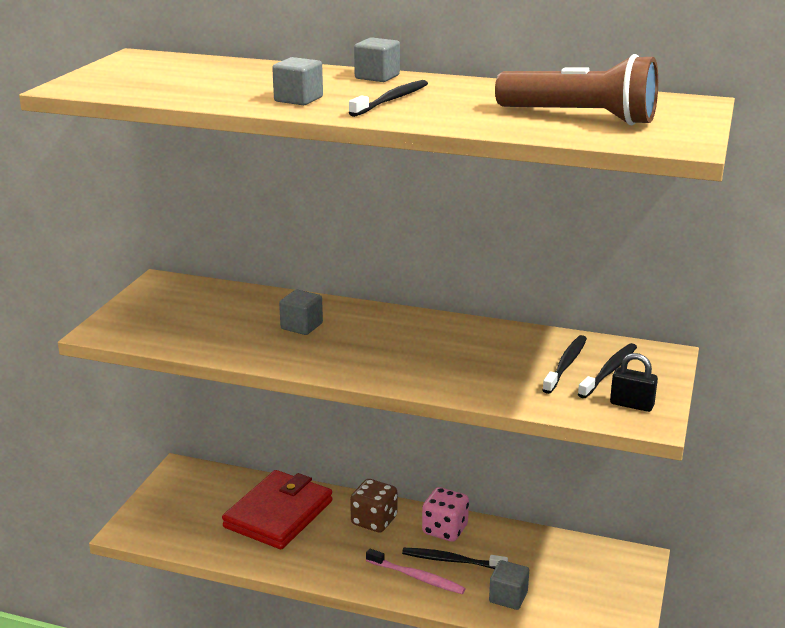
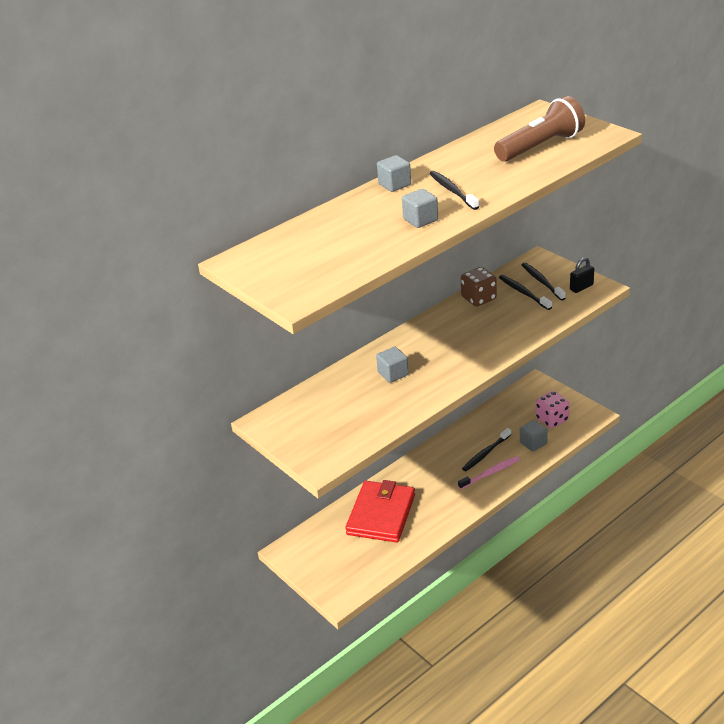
camera: 55 degrees left, 10 degrees up
(278, 514) = (381, 514): red wallet -> red wallet turned 45 degrees clockwise
(374, 521) = (423, 473): brown dice -> brown dice (479, 298)
(445, 530) = (455, 446): pink dice -> pink dice (552, 419)

